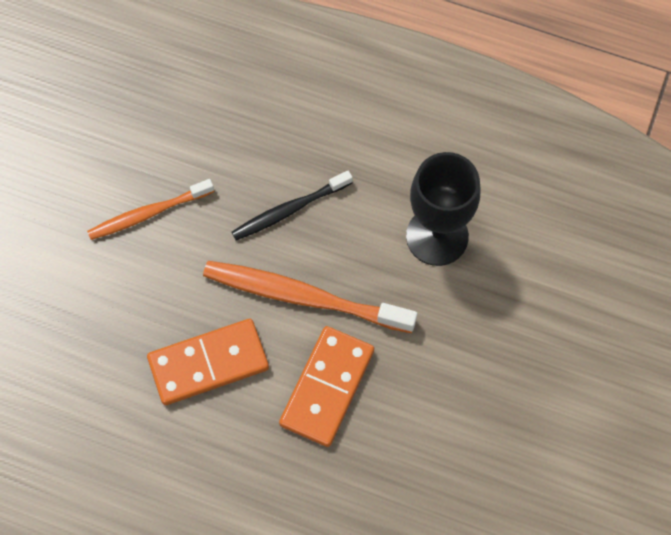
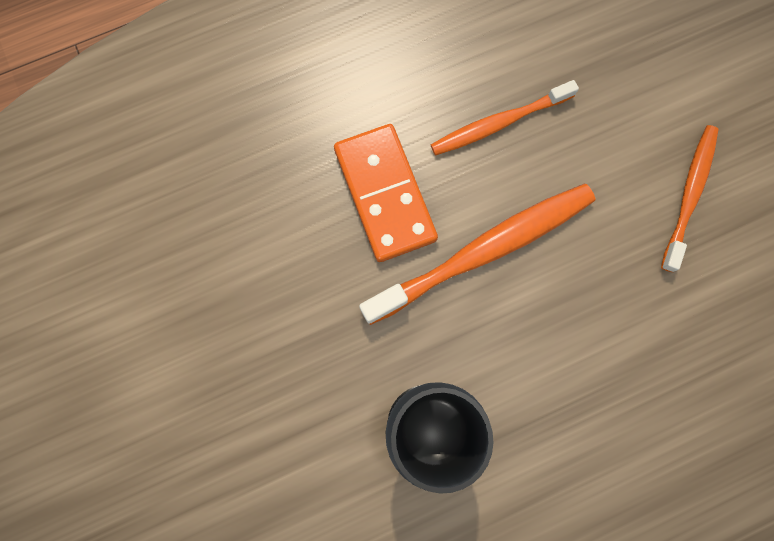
camera: 135 degrees right, 10 degrees up
(208, 363) = (499, 123): orange domino -> orange toothbrush
(290, 209) = (580, 318): black toothbrush -> none

